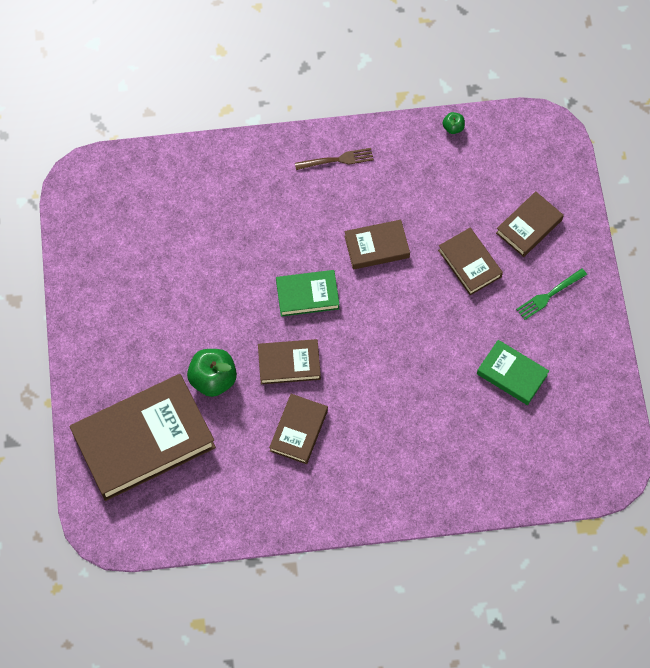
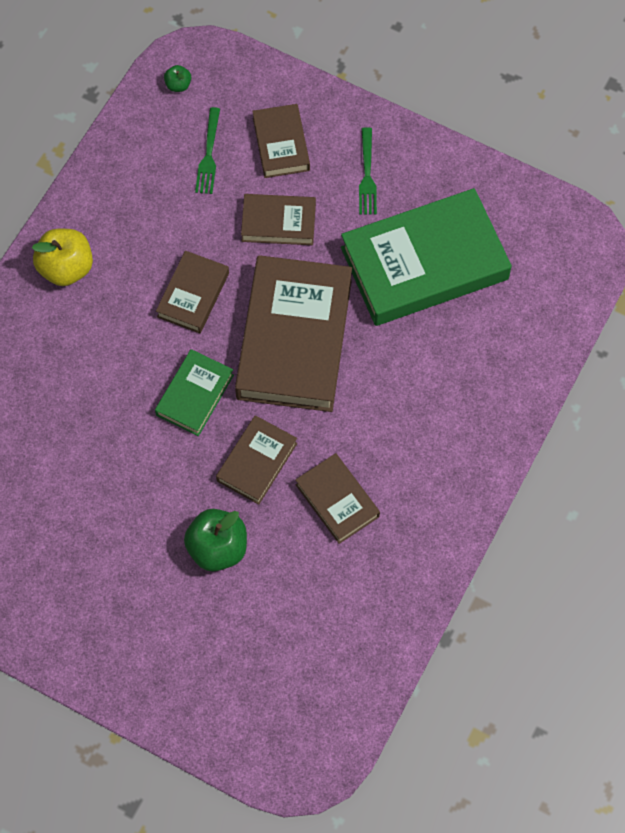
camera: 55 degrees left, 0 degrees up
(144, 440) = (234, 663): brown book -> brown book (294, 339)
(337, 160) = (66, 268): brown fork -> yellow apple
(453, 127) = (119, 139): green apple -> green apple (178, 85)
(485, 188) = (209, 154): none -> green fork
(512, 374) = (424, 264): green book -> green book, size x1.99

